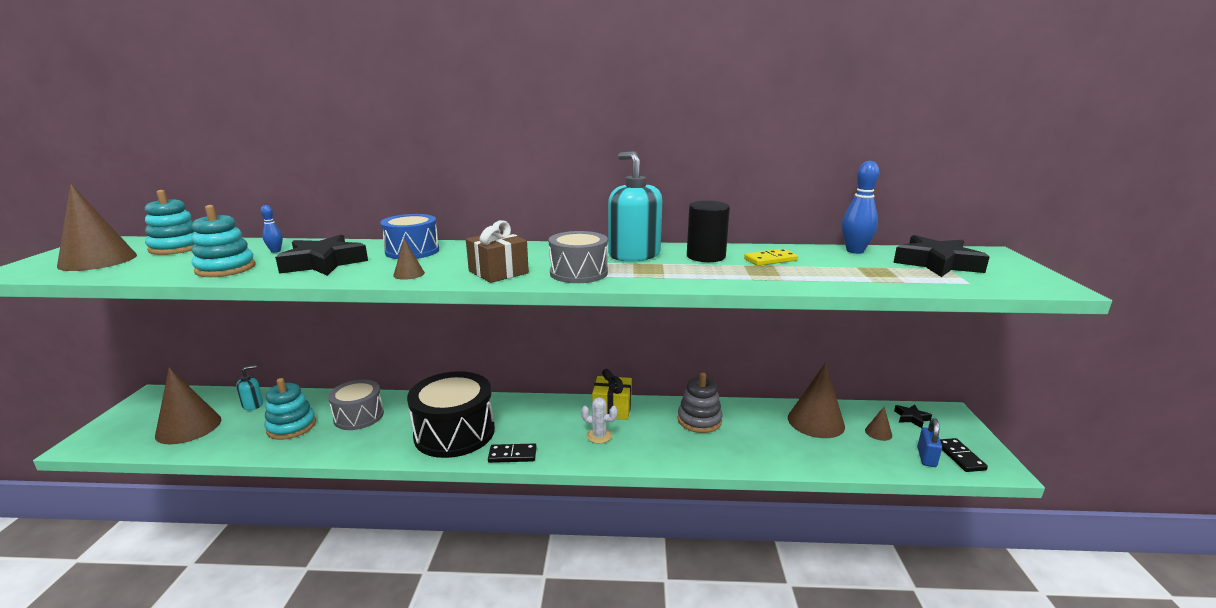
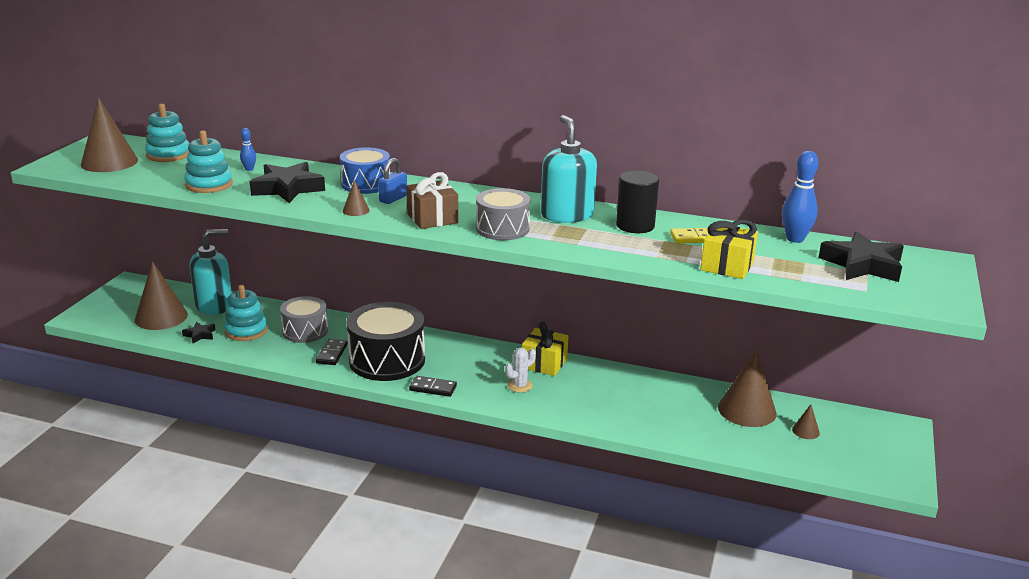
camera: 15 degrees right, 5 degrees up
(253, 405) = (214, 305): turquoise soap dispenser -> turquoise soap dispenser, size x2.03
(599, 436) = (519, 386): white cactus -> white cactus turned 75 degrees counterclockwise
(699, 420) = (626, 388): grey stacking toy -> none
(825, 278) = (727, 266): none -> yellow gift
(911, 418) = (855, 424): black star -> black star (200, 335)
(926, 457) = (836, 461): blue padlock -> blue padlock (393, 199)
(960, 457) = (873, 466): black domino -> black domino (332, 354)

